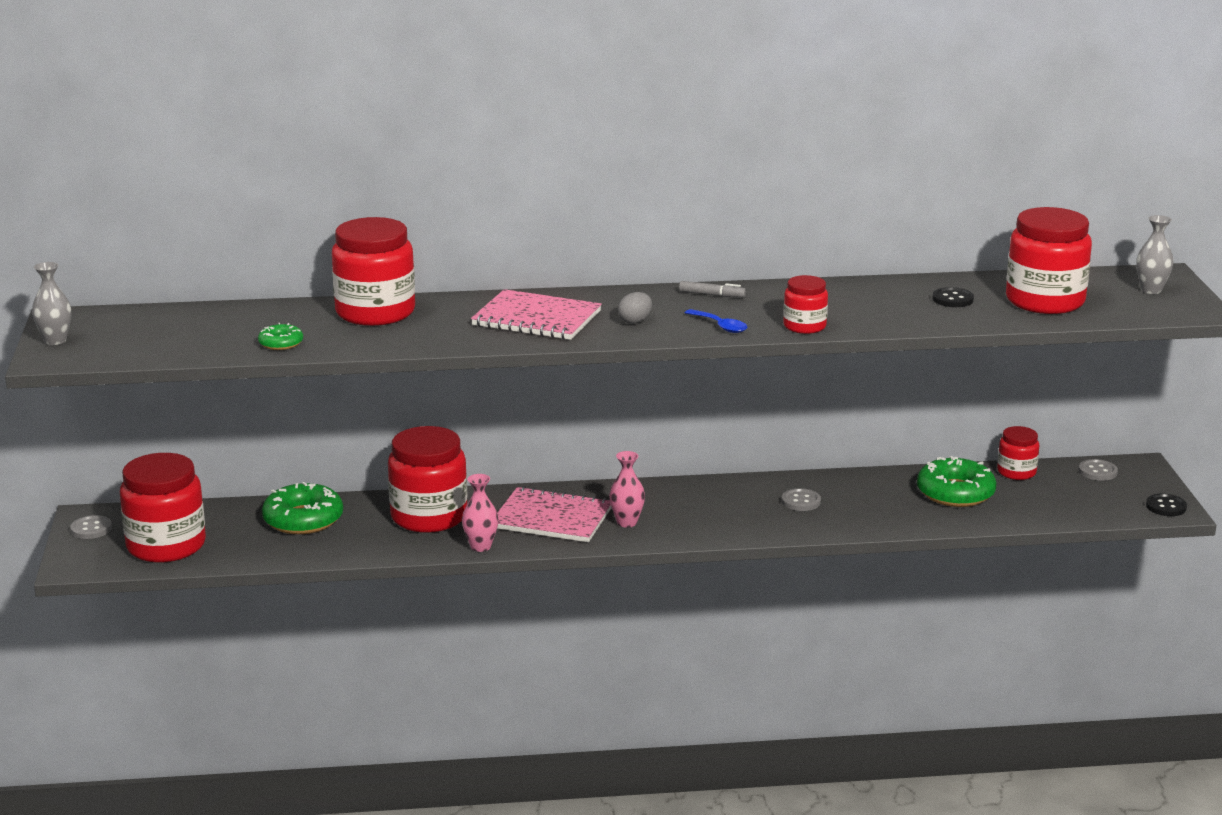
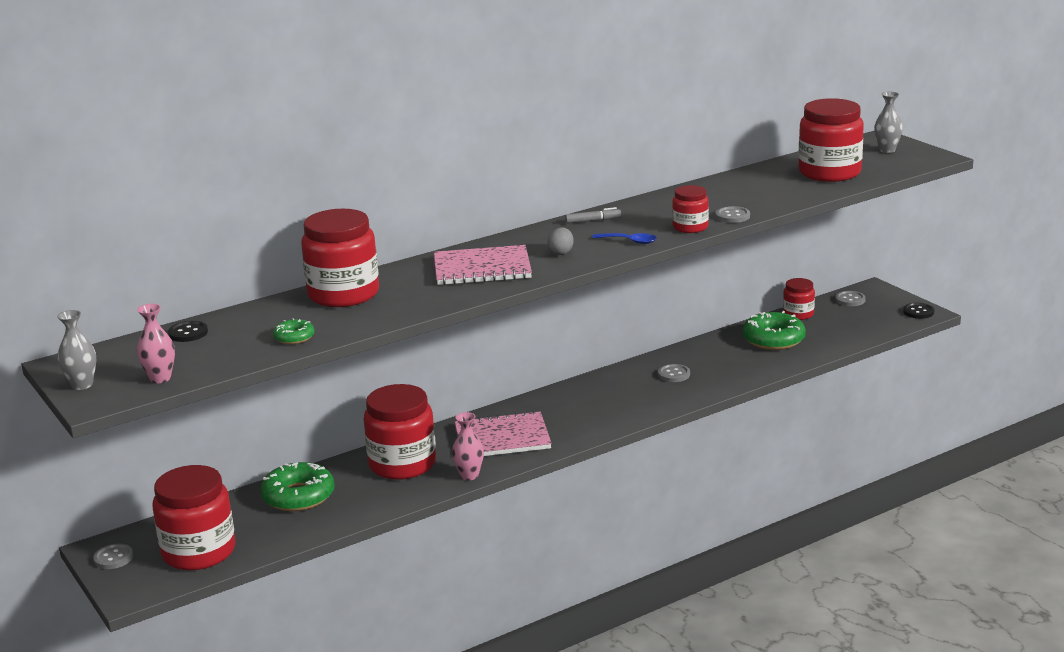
camera: 25 degrees left, 0 degrees up
(627, 522) = (563, 425): pink vase -> pink vase (160, 378)
(867, 325) = (732, 216): none -> grey button
(952, 299) = (767, 185): black button -> black button (188, 333)

